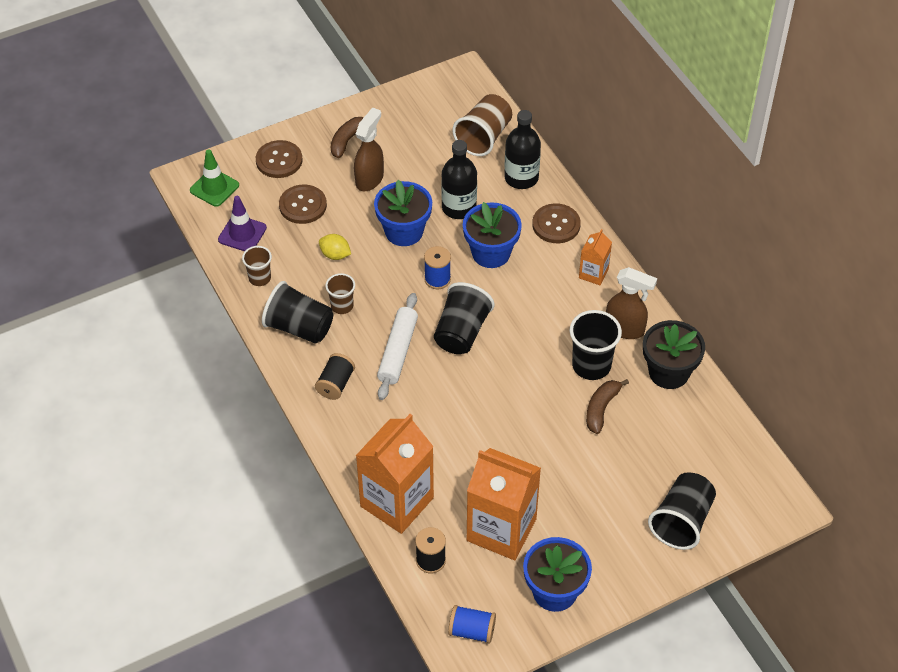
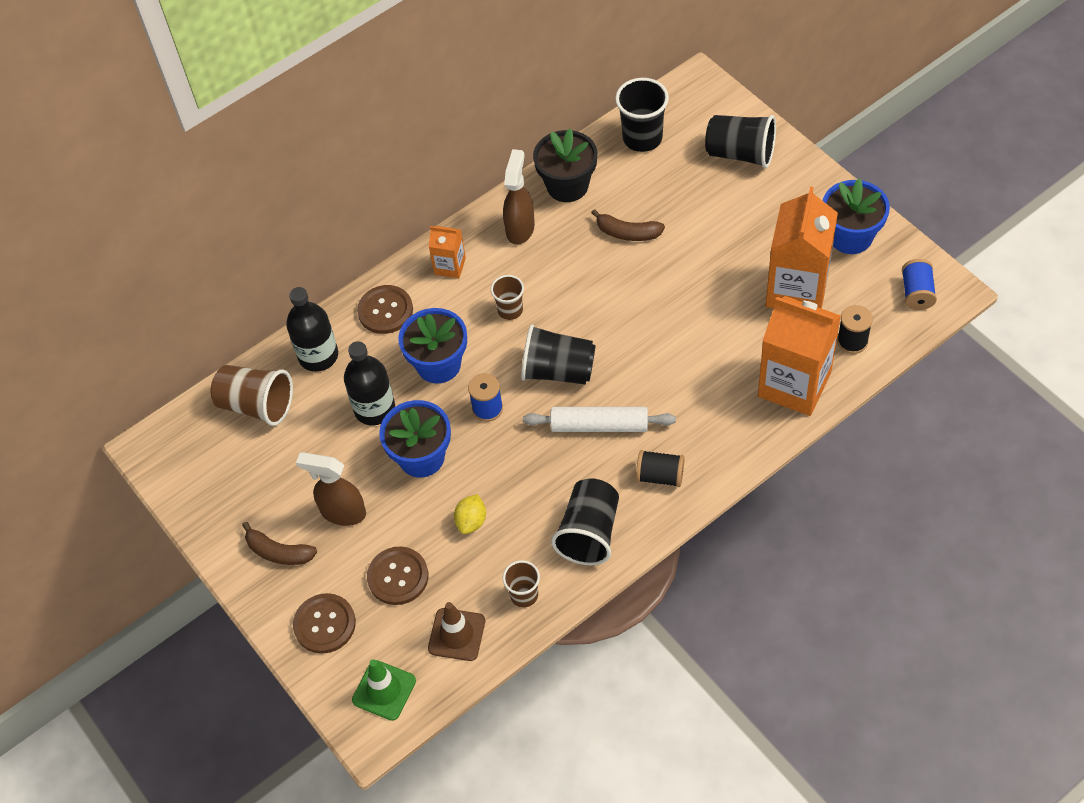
camera: 95 degrees left, 5 degrees up
(242, 234) = (456, 634): purple traffic cone -> brown traffic cone
(342, 306) = (547, 496): brown cup -> brown cup (510, 310)
(591, 365) = (575, 249): black cup -> black cup (642, 138)

